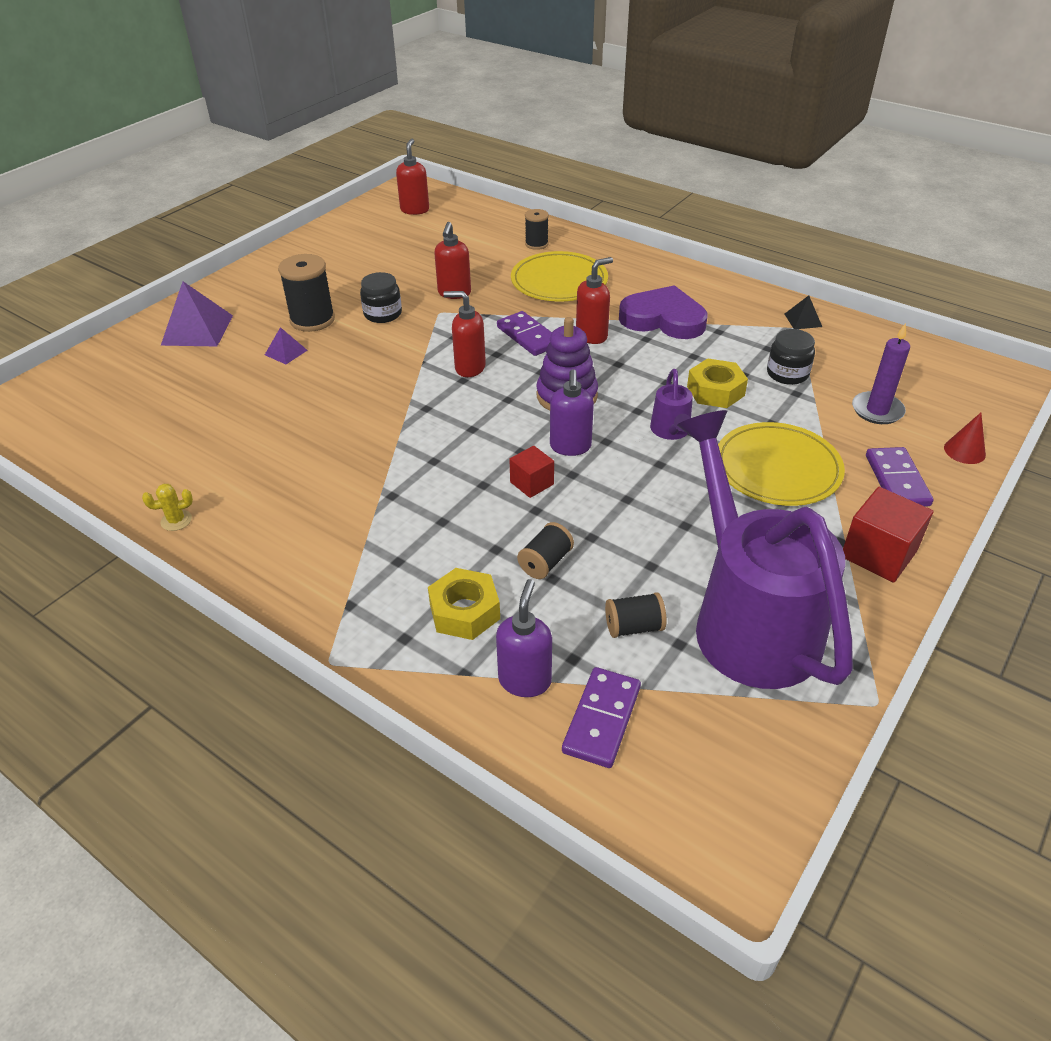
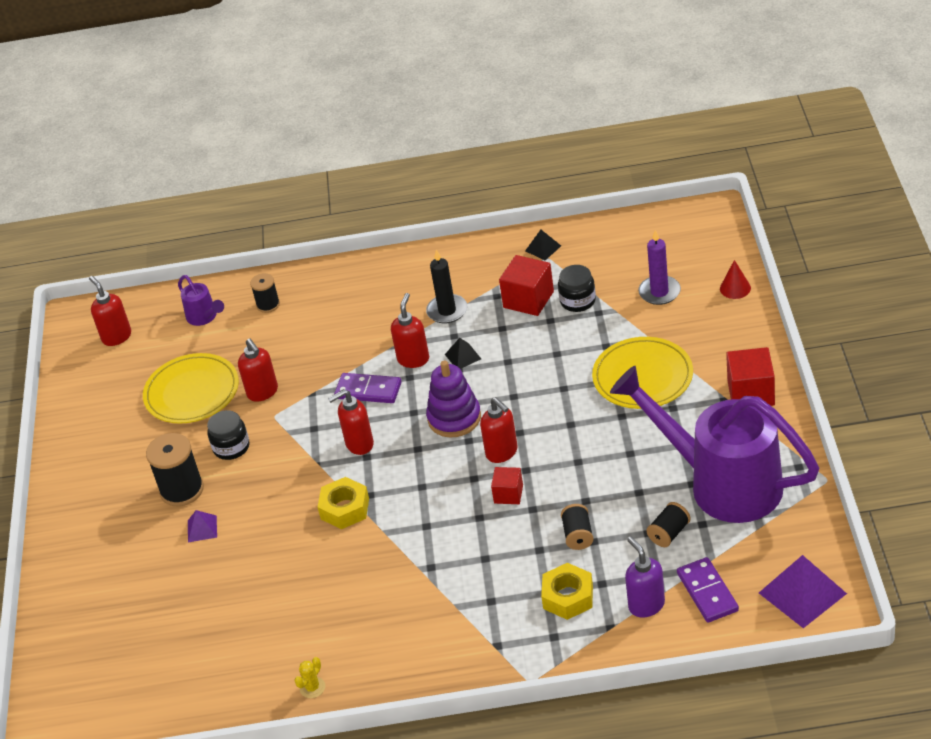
camera: 35 degrees left, 0 degrees up
(197, 330) = (99, 562): purple pyramid -> purple pyramid (802, 593)
(559, 281) = (330, 328): yellow plate -> yellow plate (192, 392)
(570, 447) = (502, 452): purple soap dispenser -> red soap dispenser
(633, 357) = (463, 356): none -> black pyramid
(663, 319) = (447, 311): purple heart -> black candle
(671, 431) = (552, 396): purple watering can -> purple watering can (204, 317)
(715, 391) = (546, 346): yellow nut -> yellow nut (345, 508)
(743, 348) = (528, 299): none -> red cube
(896, 480) = (716, 336): purple domino -> none

